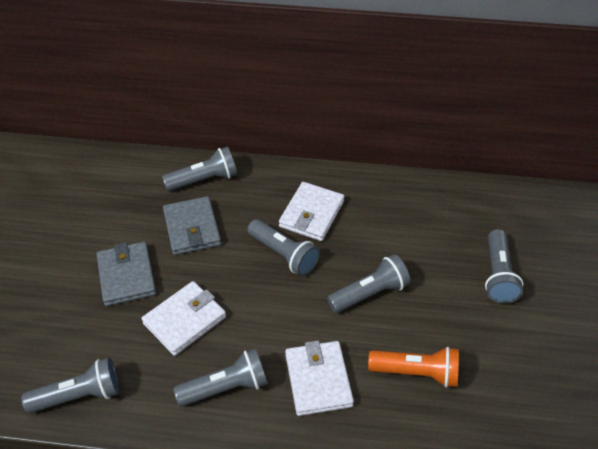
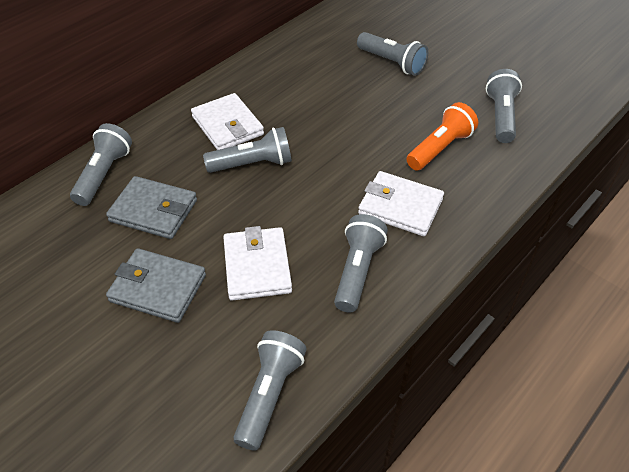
camera: 55 degrees left, 0 degrees up
(370, 293) = (344, 134): grey flashlight -> grey flashlight (501, 116)

